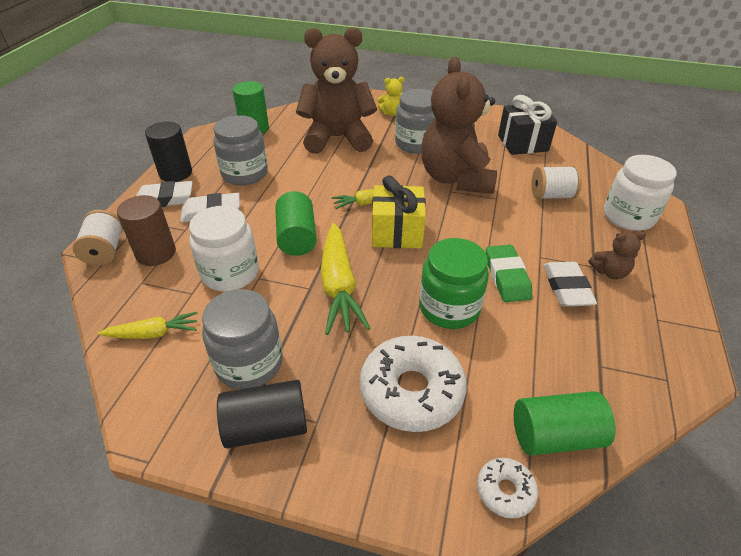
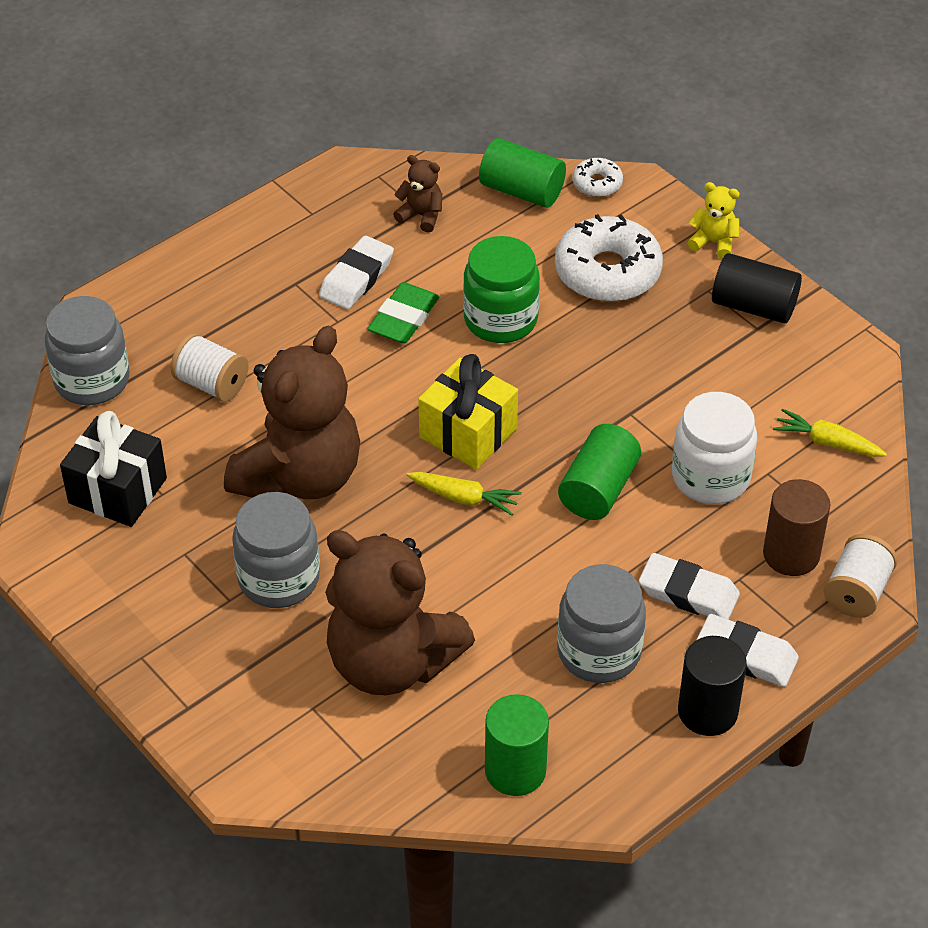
camera: 145 degrees left, 5 degrees up
(249, 363) = (741, 365): grey jar -> grey jar (92, 380)
(339, 286) = (596, 398): yellow carrot -> none
(392, 113) = (236, 682): yellow teddy bear -> yellow teddy bear (714, 242)
(609, 272) = (289, 269): brown teddy bear -> brown teddy bear (421, 215)
(628, 216) = (165, 311): white jar -> none

